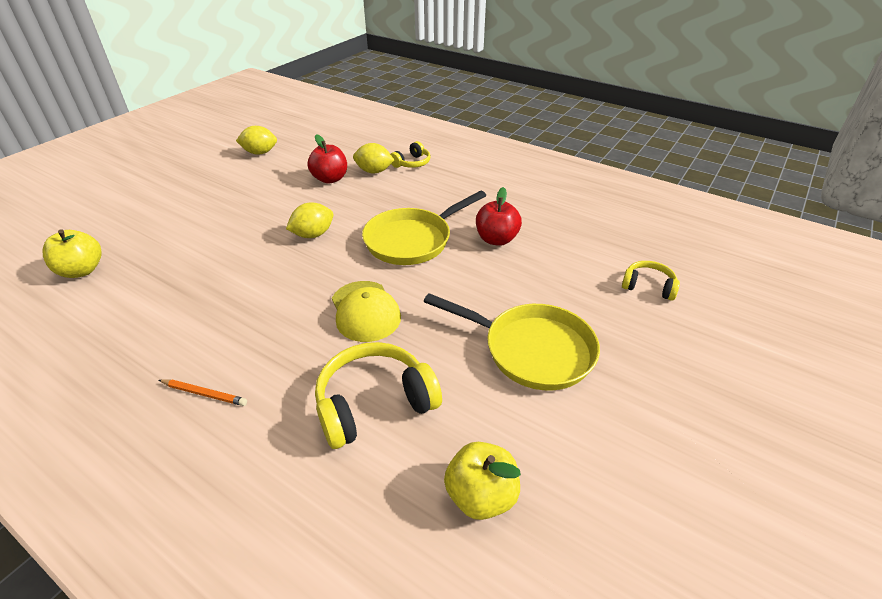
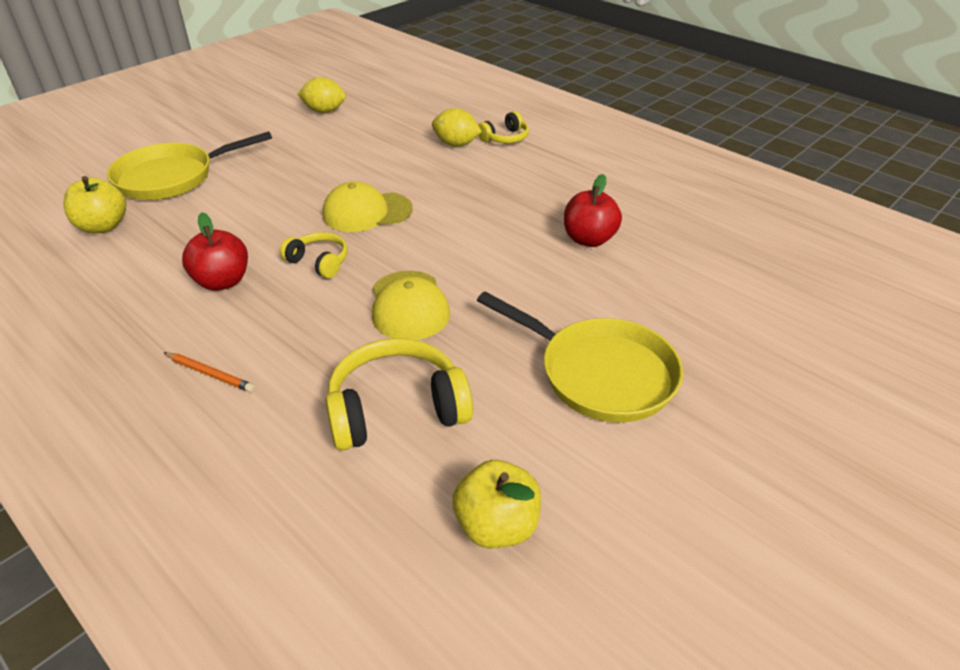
camera: 10 degrees right, 0 degrees up
(313, 234) = (367, 212): yellow lemon -> yellow cap
(330, 179) = (401, 149): red apple -> red apple (222, 281)
(412, 240) = (484, 230): yellow pan -> yellow pan (172, 177)
(648, 286) = (771, 316): yellow headphones -> yellow headphones (319, 262)

